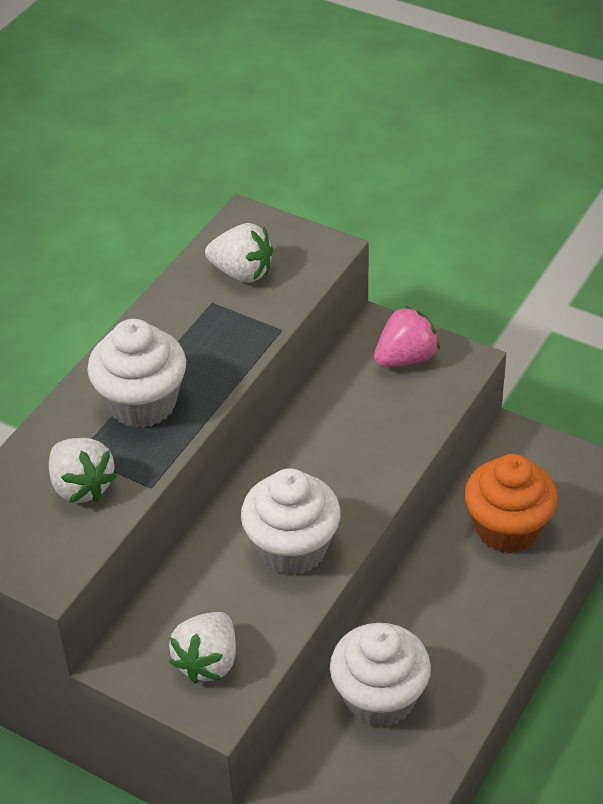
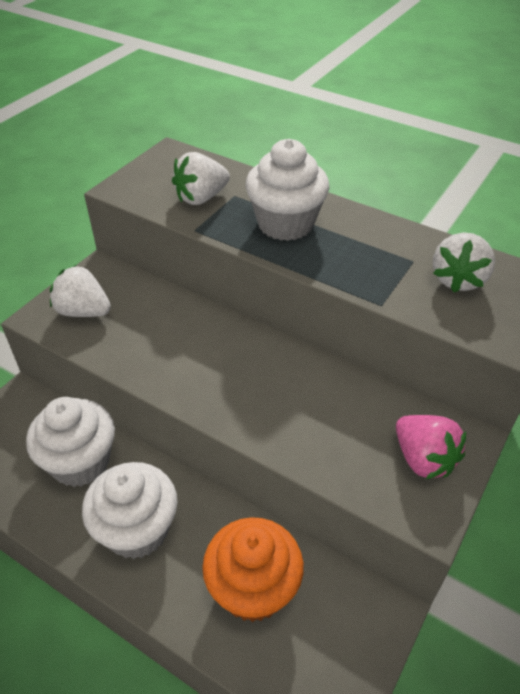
camera: 90 degrees right, 0 degrees up
(292, 548) = (181, 361): white cupcake -> white cupcake (137, 530)

